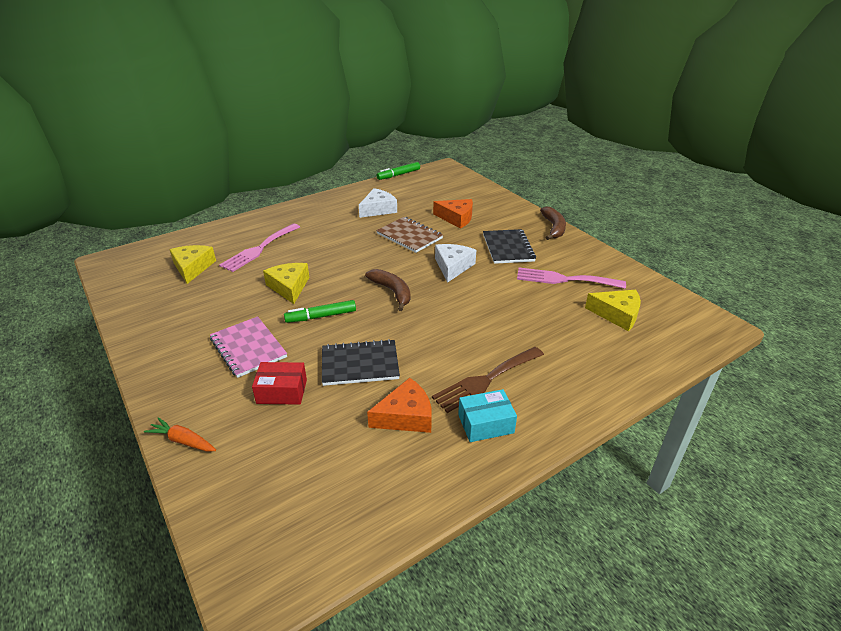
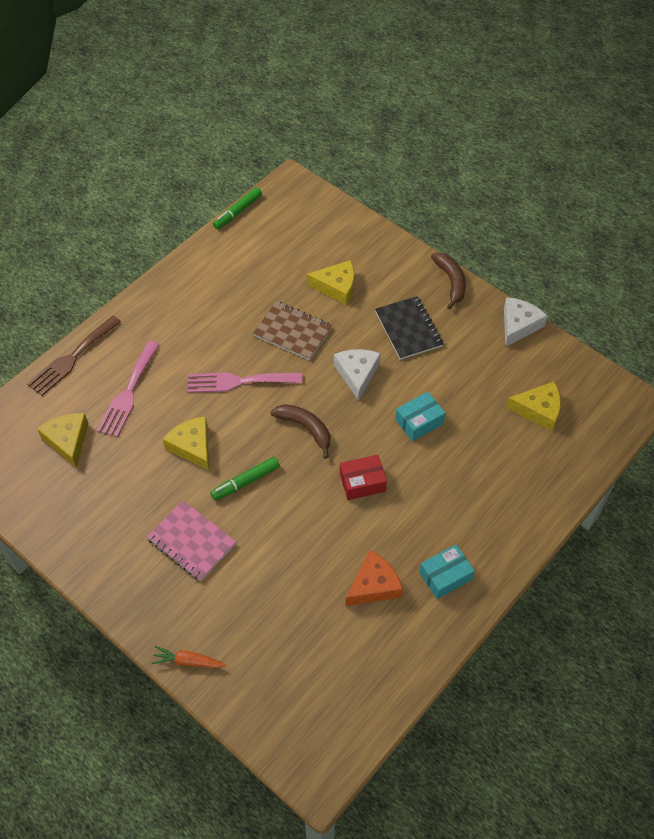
camera: 15 degrees left, 20 degrees up
(282, 391) = (250, 586): red box -> red box (362, 482)
(360, 364) = (310, 535): black notebook -> none
(378, 209) = (238, 289): white cheese -> white cheese (518, 325)
(456, 218) = (336, 287): orange cheese -> yellow cheese
(486, 380) = (433, 526): brown fork -> brown fork (72, 358)
(498, 304) = (419, 421): none -> turquoise box
(564, 279) = (478, 368): pink fork -> pink fork (239, 381)

